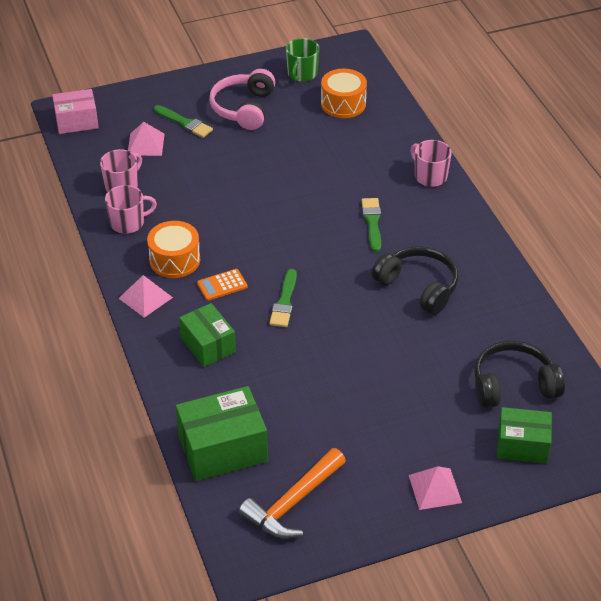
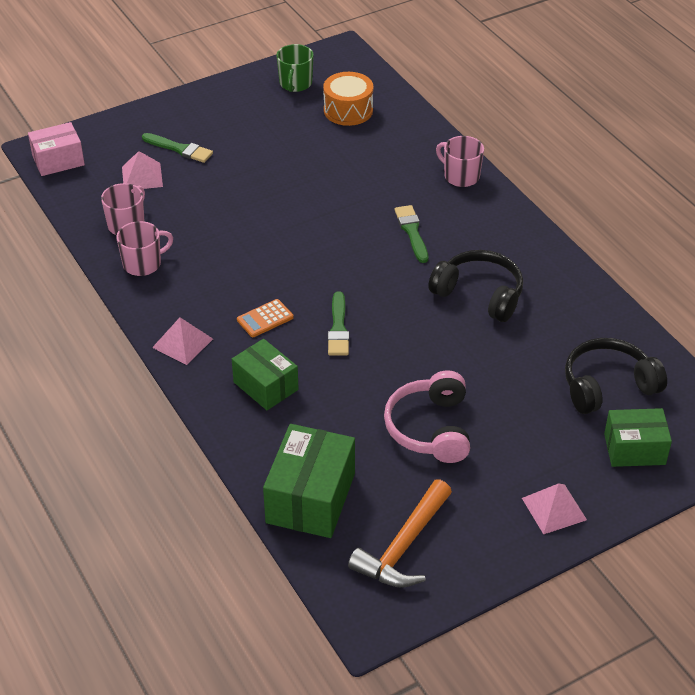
camera: 10 degrees left, 0 degrees up
(175, 260) = (205, 298): orange drum -> none
(223, 449) = (310, 498): green box -> green box turned 45 degrees counterclockwise
(244, 108) = (241, 126): pink headphones -> pink headphones (430, 428)

